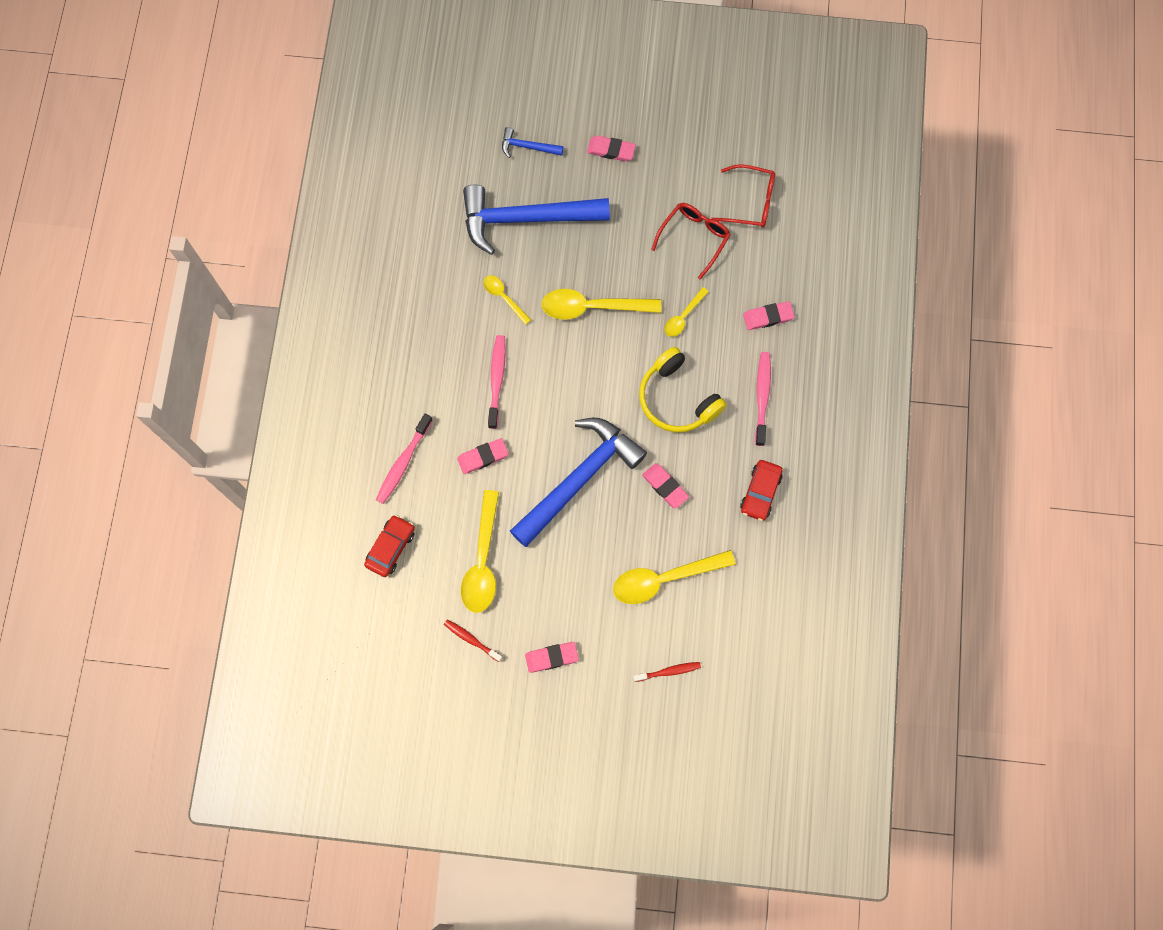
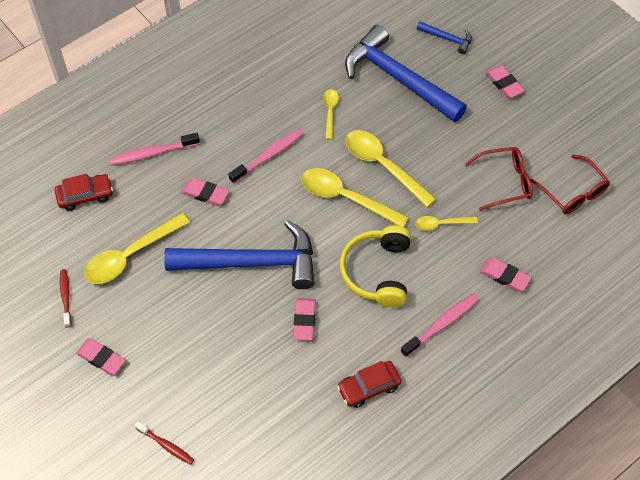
camera: 45 degrees right, 15 degrees down
(527, 147) = (447, 39): blue hammer -> blue hammer turned 150 degrees clockwise
(664, 579) = (234, 380): yellow spoon -> yellow spoon (346, 198)

